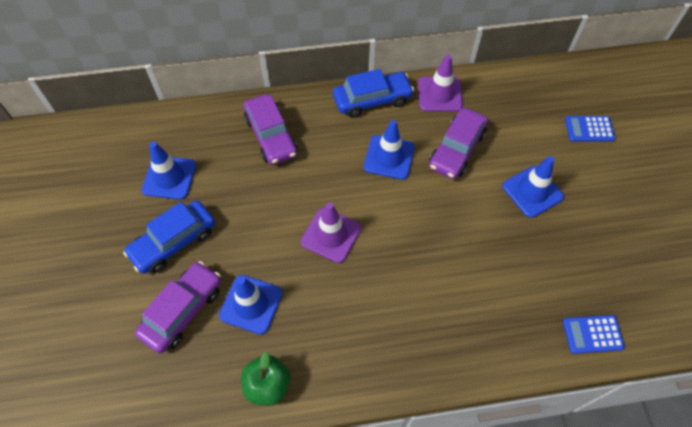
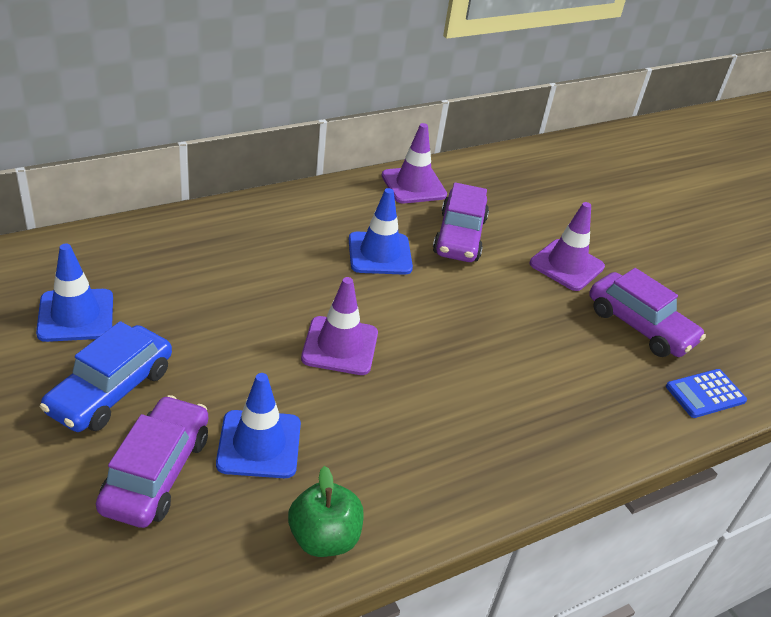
camera: 25 degrees left, 20 degrees down
(271, 136) = (211, 250): purple car -> purple car (640, 326)
(372, 100) = (332, 199): blue car -> none
(532, 191) = (566, 265): blue traffic cone -> purple traffic cone
(589, 129) = (598, 200): blue calculator -> none

